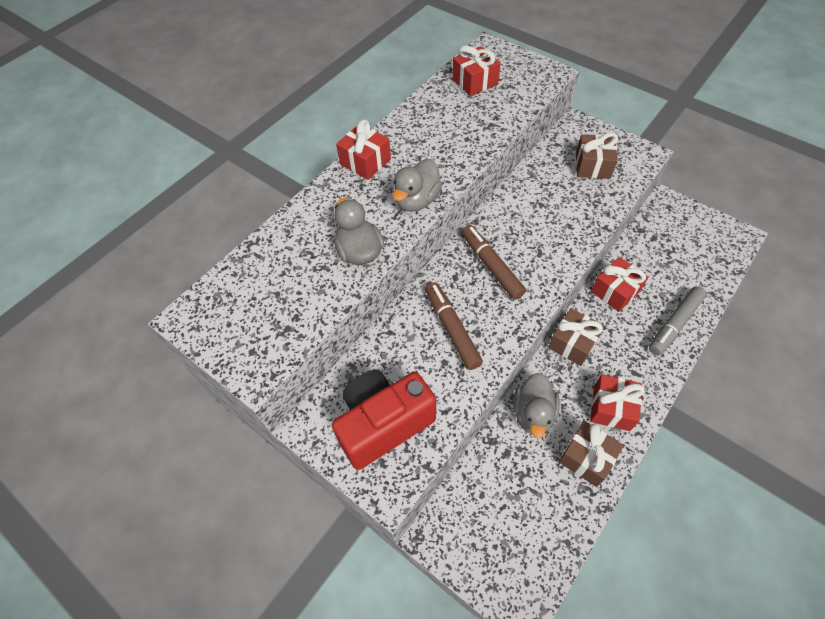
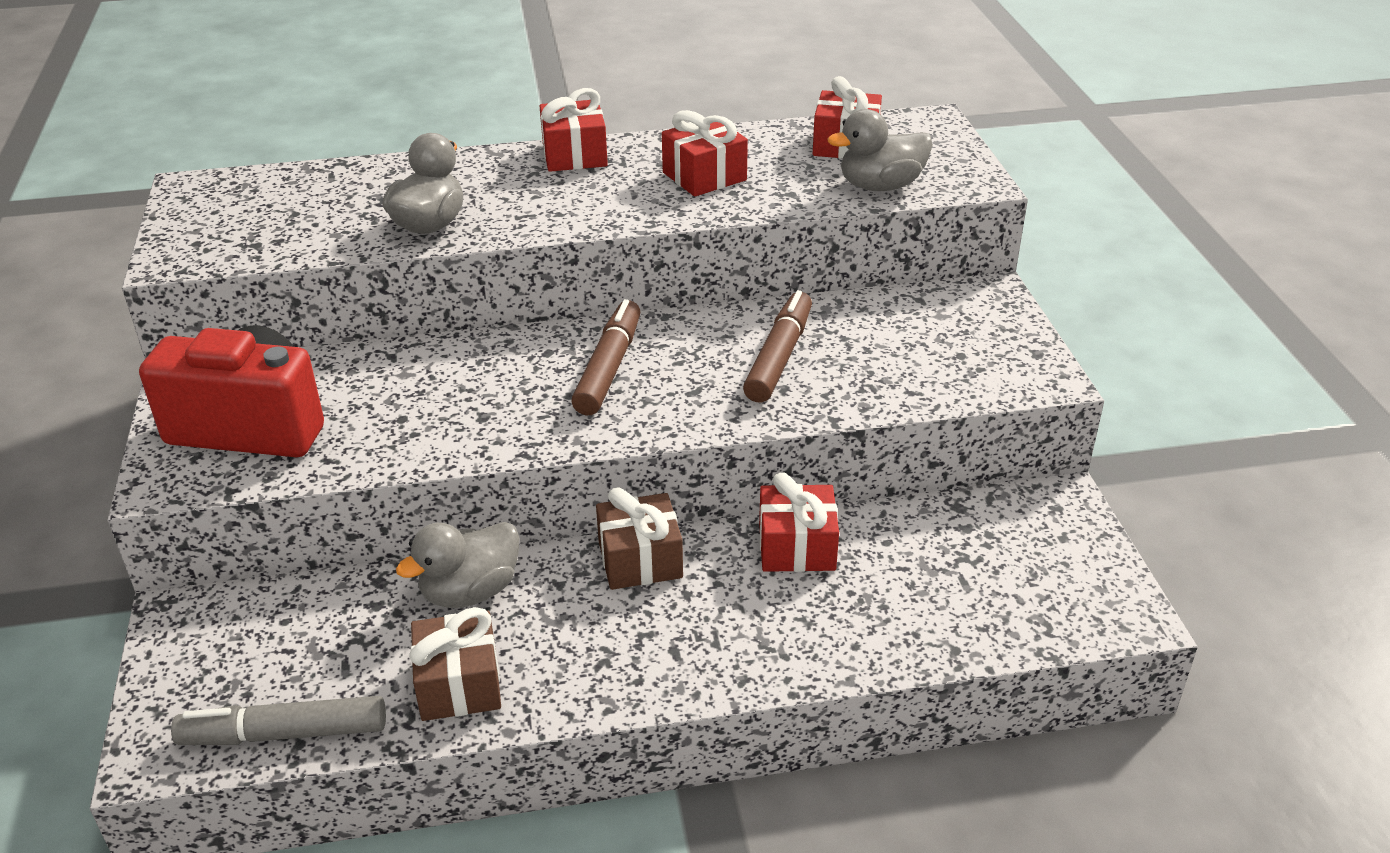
camera: 40 degrees right, 20 degrees down
(416, 200) = (569, 215): grey duck -> grey duck (880, 186)
(452, 329) = (461, 395): brown marker -> brown marker (779, 357)
(592, 166) = (933, 347): brown gift -> none
(611, 408) = (577, 661): red gift -> red gift (704, 176)
(674, 324) = (827, 641): grey marker -> grey marker (284, 733)

